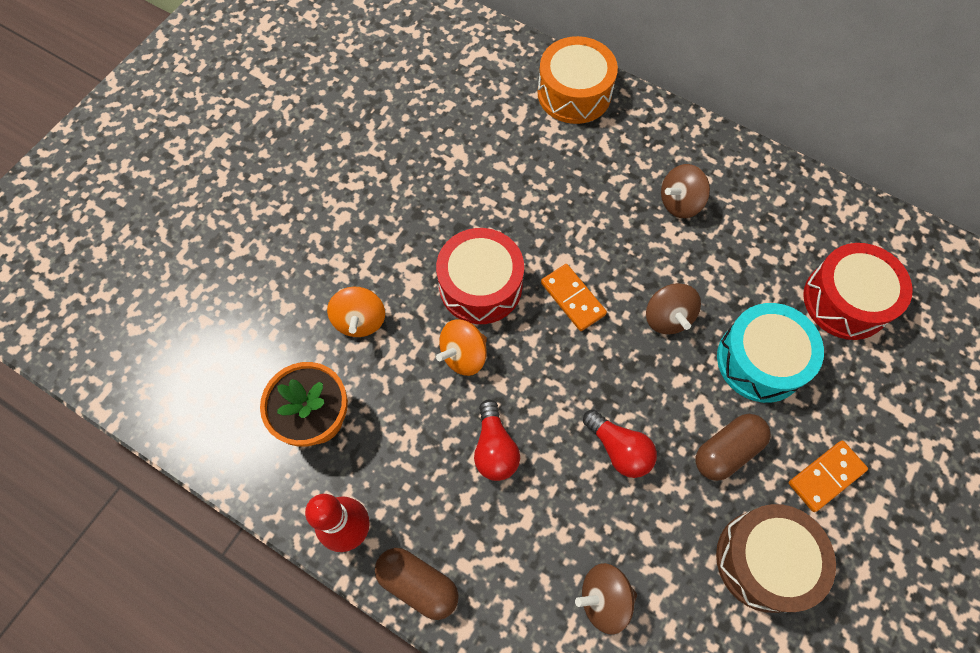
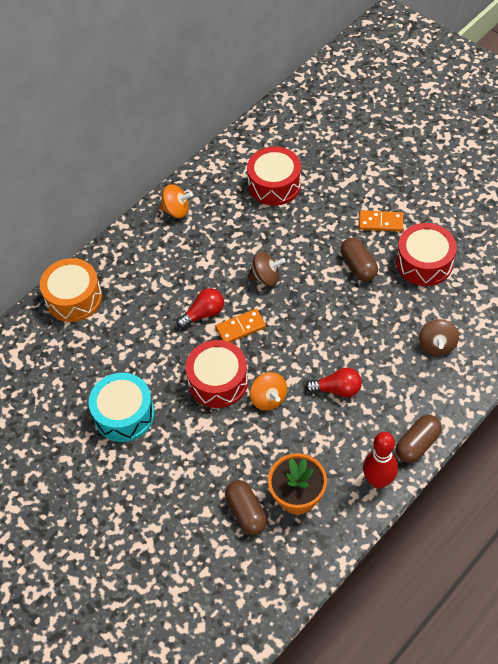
camera: 75 degrees left, 10 degrees down
(289, 356) = (246, 512): none -> brown capsule
(360, 320) = (228, 462): orange spinning top -> orange spinning top (176, 210)
(619, 449) = (348, 321): red light bulb -> red light bulb (203, 314)
(680, 203) = (183, 253): brown spinning top -> none
(760, 360) = (304, 236): turquoise drum -> turquoise drum (124, 414)
(764, 560) = (424, 263): brown drum -> red drum
(826, 476) = (380, 222): orange domino -> orange domino turned 60 degrees counterclockwise

